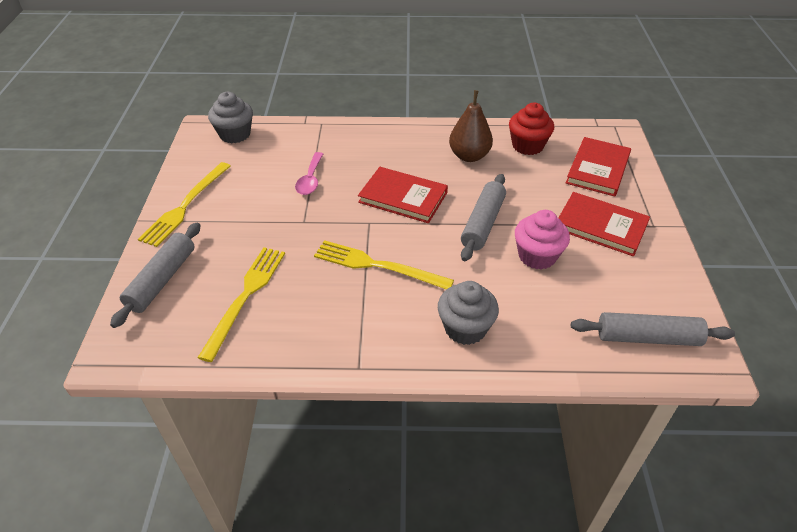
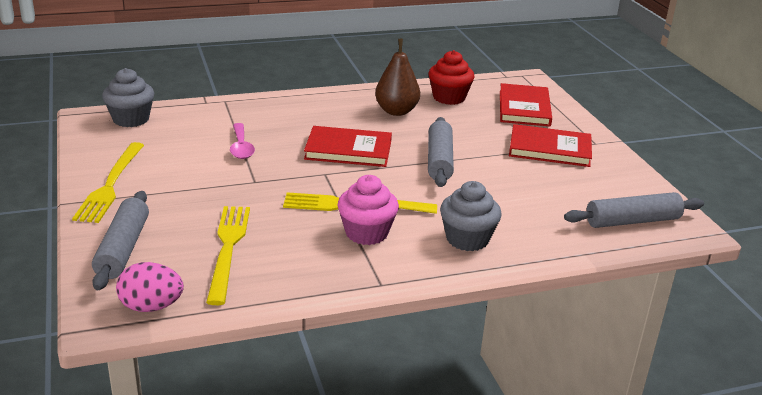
camera: 20 degrees left, 15 degrees down
(154, 351) = (151, 307): none -> pink egg
(537, 256) = (504, 178): pink cupcake -> pink cupcake (366, 233)

